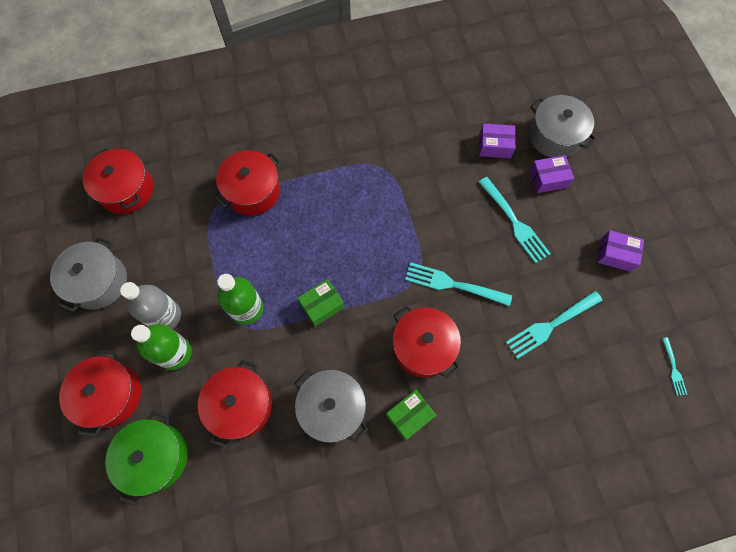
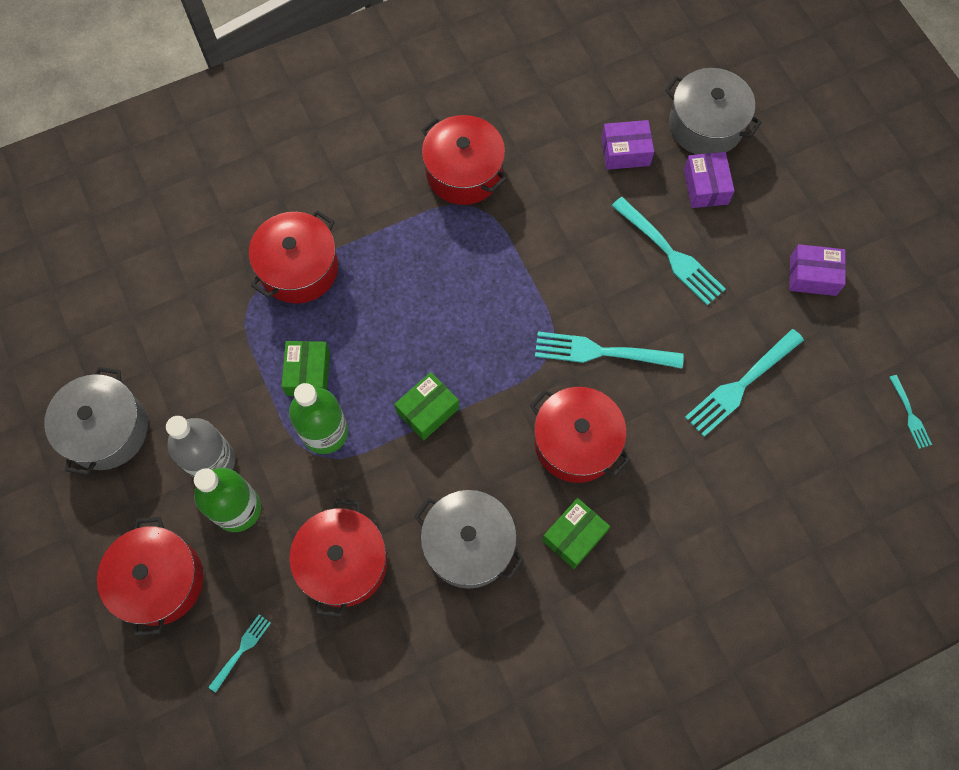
camera: 10 degrees left, 0 degrees up
(126, 189) = (117, 295): red pot -> red pot (464, 172)
(155, 457) = (241, 651): green pot -> turquoise fork
(244, 265) = (308, 373): none -> green box
(548, 179) = (705, 186): purple box -> purple box turned 75 degrees counterclockwise

